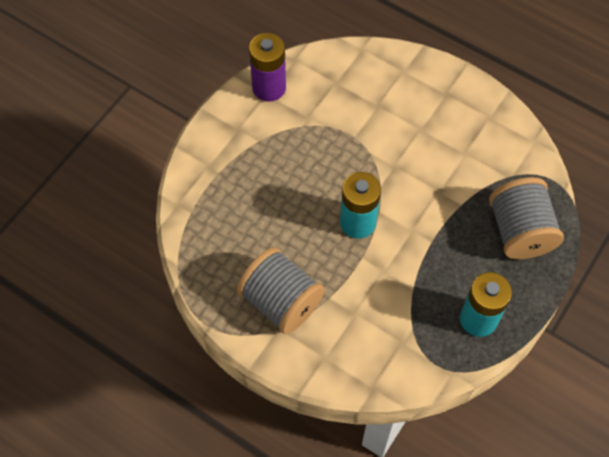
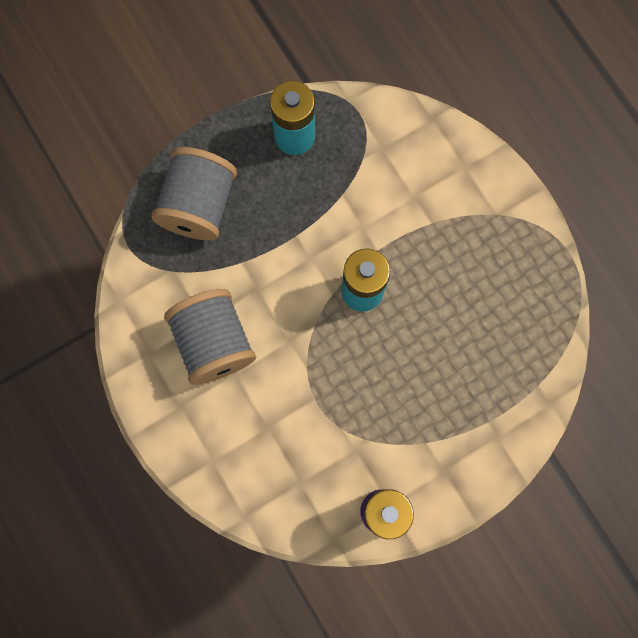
camera: 155 degrees left, 15 degrees up
(281, 301) = (482, 240): grey spool -> grey spool (214, 342)

